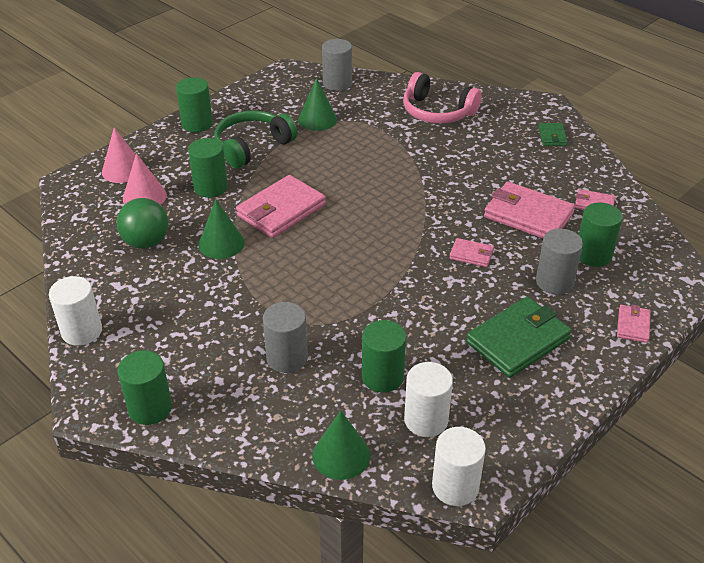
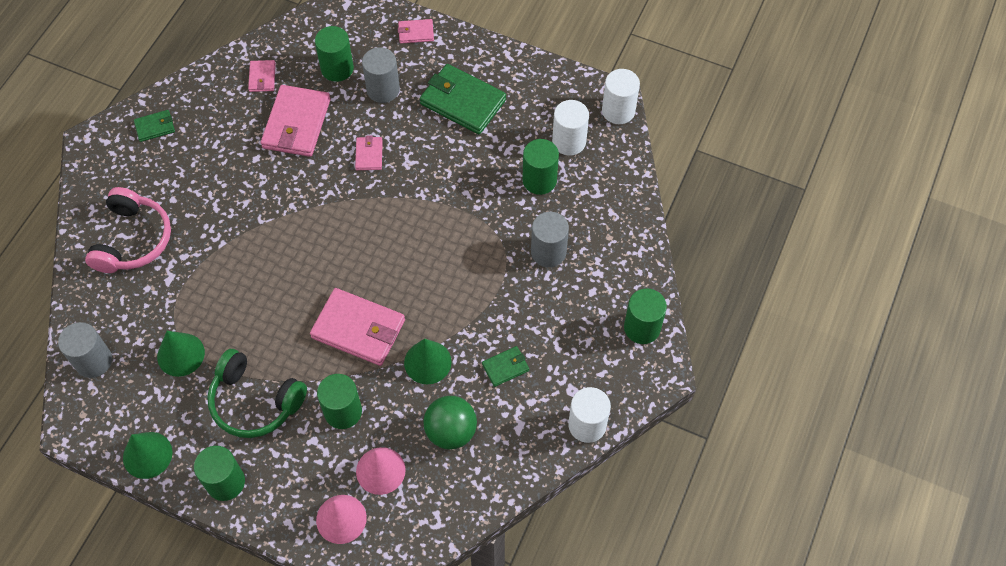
camera: 110 degrees left, 20 degrees up
(180, 291) = (505, 367): none -> green wallet
(341, 455) = (624, 184): green cone -> green cone (147, 455)

